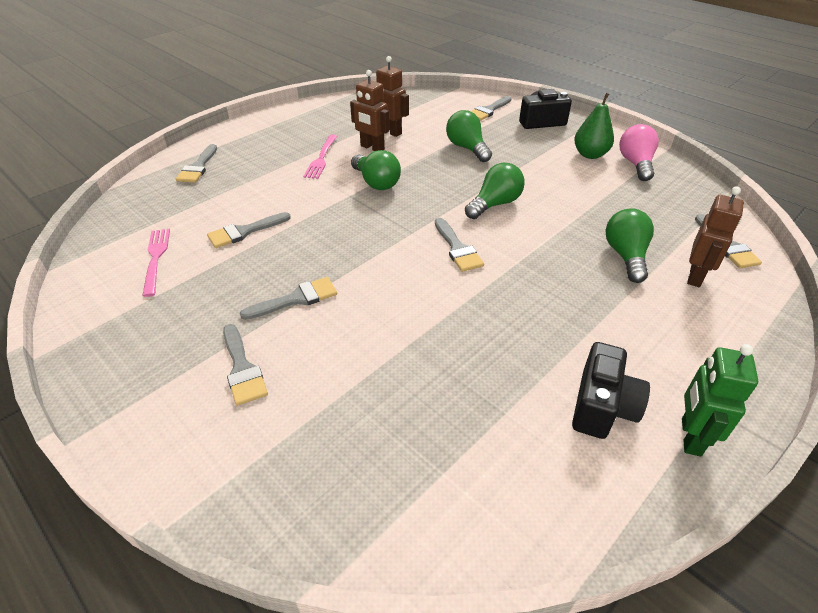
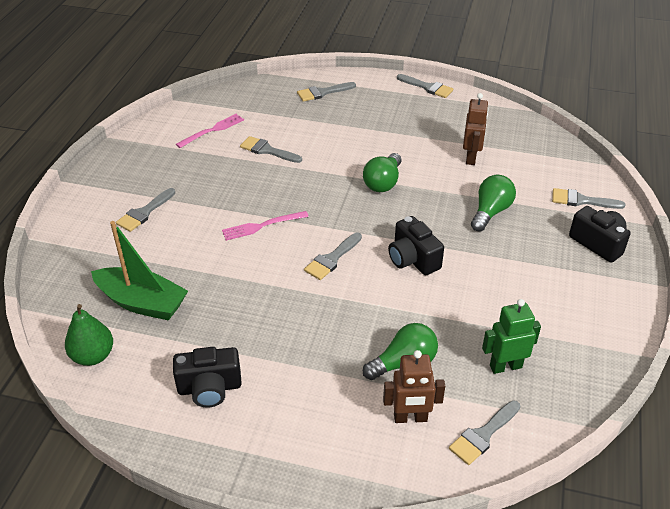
camera: 60 degrees right, 0 degrees up
(296, 299) = (217, 205): grey brush -> grey brush (427, 87)
(321, 158) = (391, 140): pink fork -> pink fork (262, 226)
(372, 148) = (433, 159): brown robot -> none
(416, 426) = (142, 303): none -> green boat
(494, 204) = (413, 259): green light bulb -> black camera
(590, 155) = (566, 297): green pear -> green pear (93, 356)
(635, 164) = (581, 336): pink light bulb -> none
(690, 437) = (208, 443): green robot -> green robot (505, 366)

